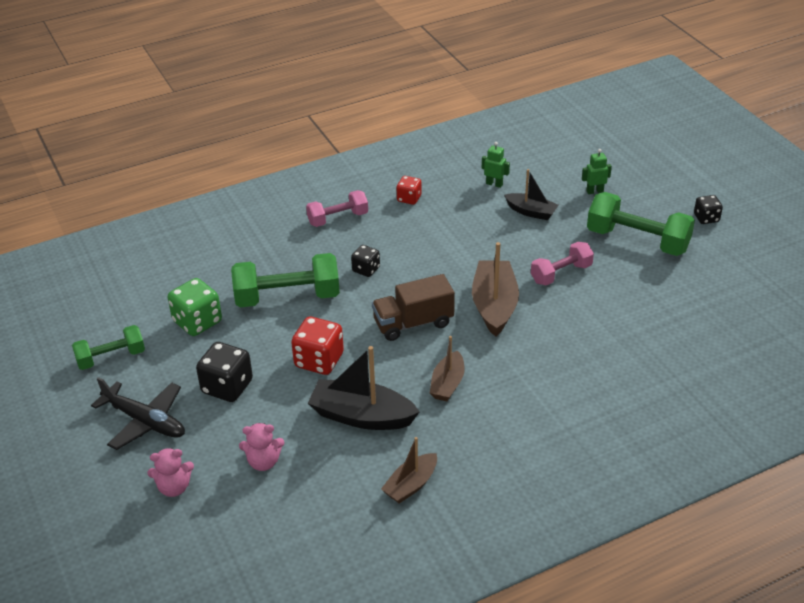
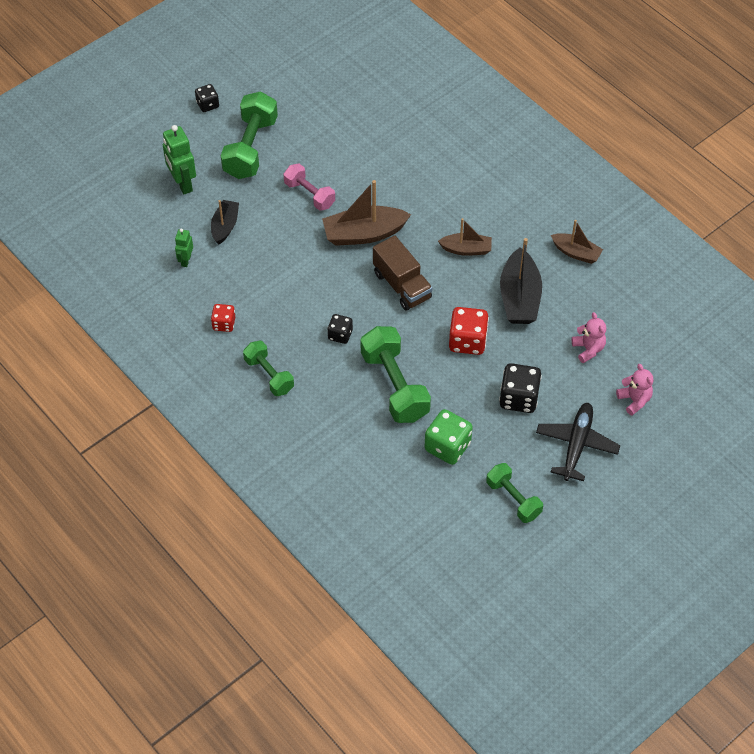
camera: 105 degrees left, 15 degrees up
(338, 218) = (269, 375): pink dumbbell -> green dumbbell
(594, 191) = (182, 184): green robot -> green robot, size x1.75

